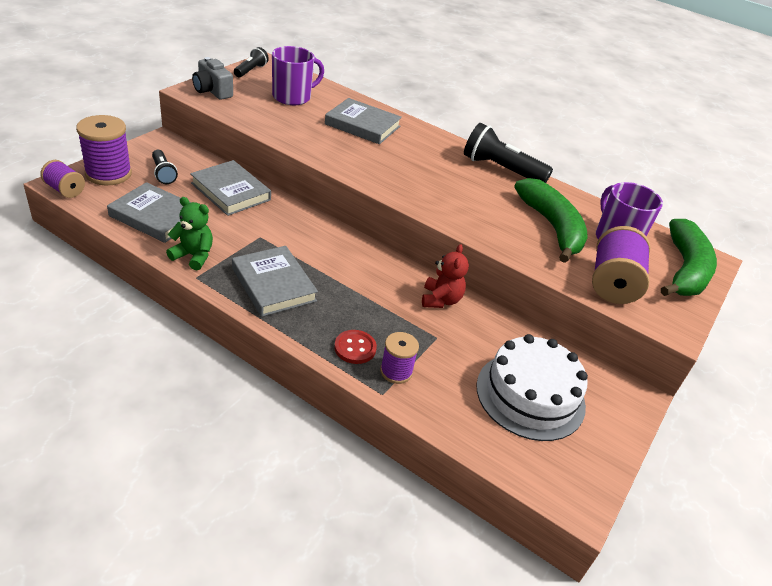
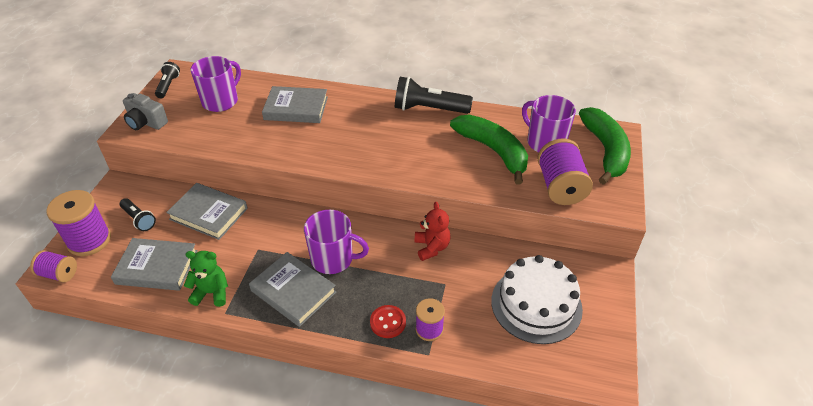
camera: 15 degrees left, 5 degrees up
(331, 272) = (333, 259): none -> purple mug

